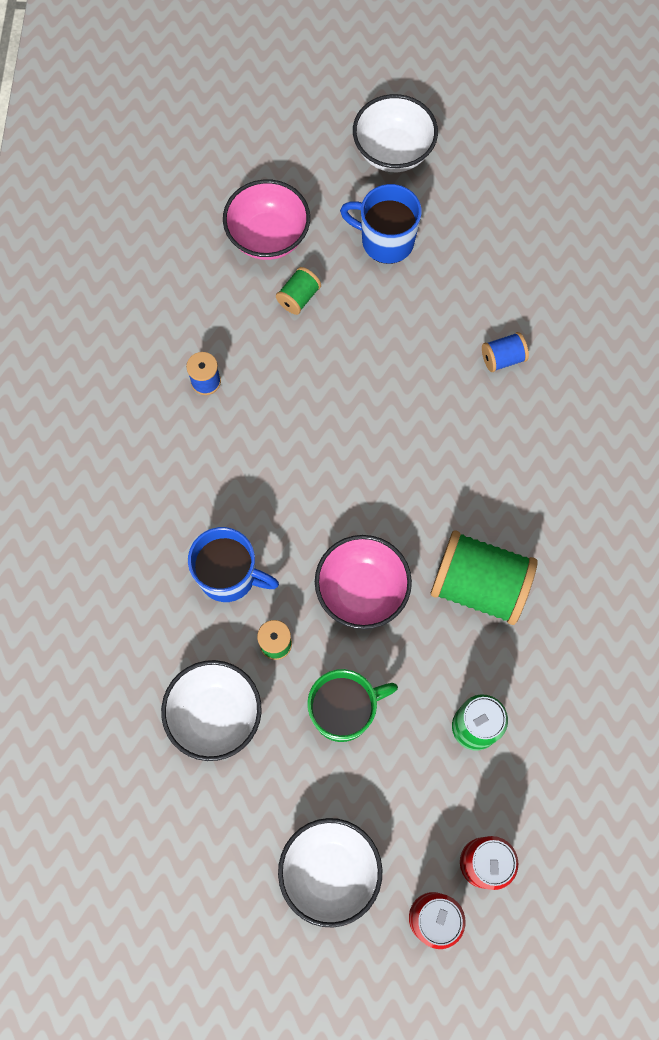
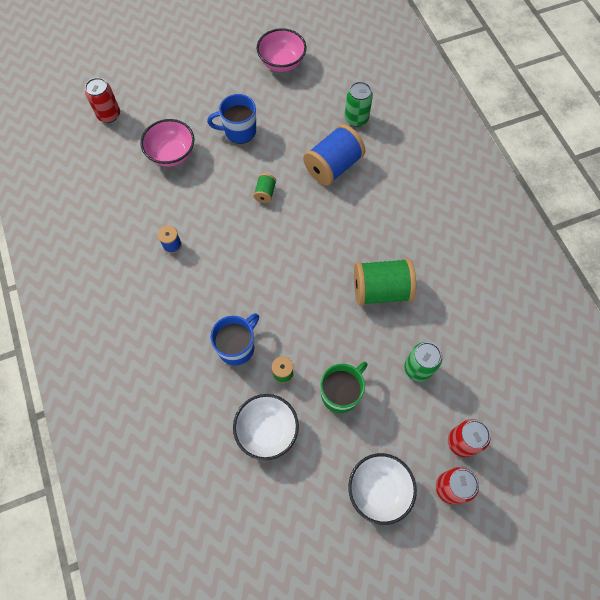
camera: 25 degrees left, 5 degrees down
(203, 134) = (109, 115): none -> red can
(229, 576) = (237, 347): blue mug -> blue mug turned 45 degrees counterclockwise
(298, 297) = (204, 179): green spool -> green spool (265, 193)
(362, 590) = (317, 321): pink bowl -> pink bowl (282, 63)
(393, 152) = (221, 85): white bowl -> none
(502, 358) = (333, 166): blue spool -> blue spool, size x2.14
(578, 294) = (356, 118): none -> green can

